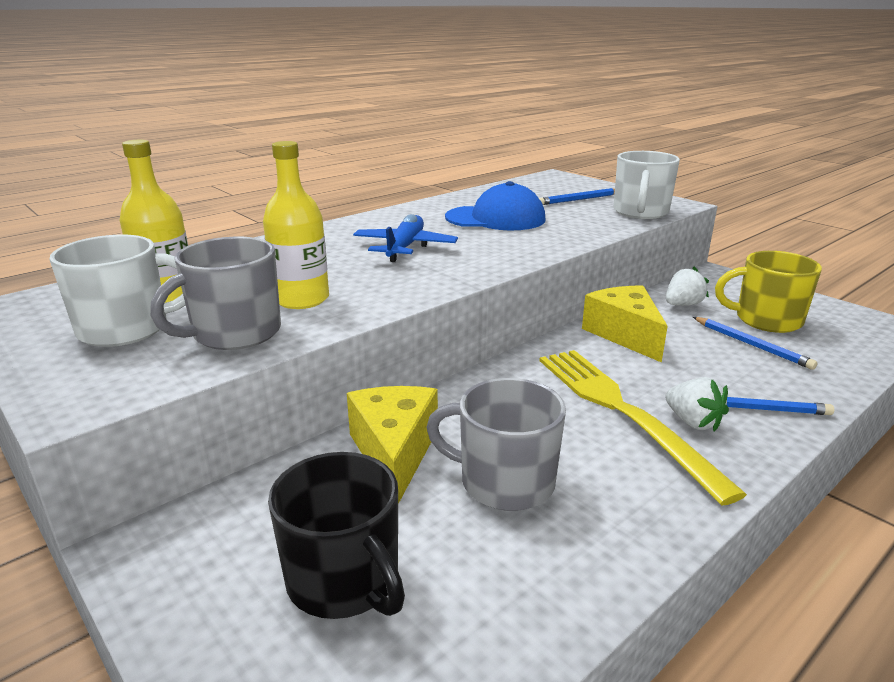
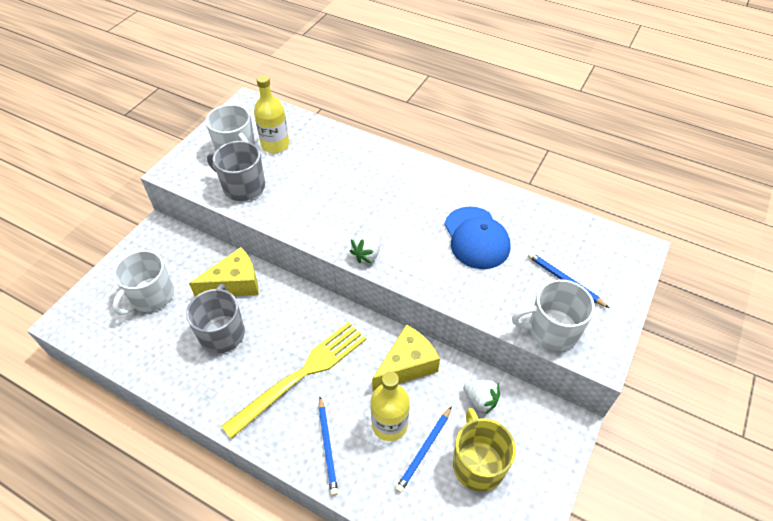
camera: 70 degrees right, 25 degrees up
(301, 299) = (289, 193): yellow bottle -> yellow bottle (389, 424)
(344, 580) = (151, 296): black mug -> white mug
(405, 247) = (387, 208): blue plane -> none
(693, 422) = (301, 413): white strawberry -> white strawberry (367, 255)

